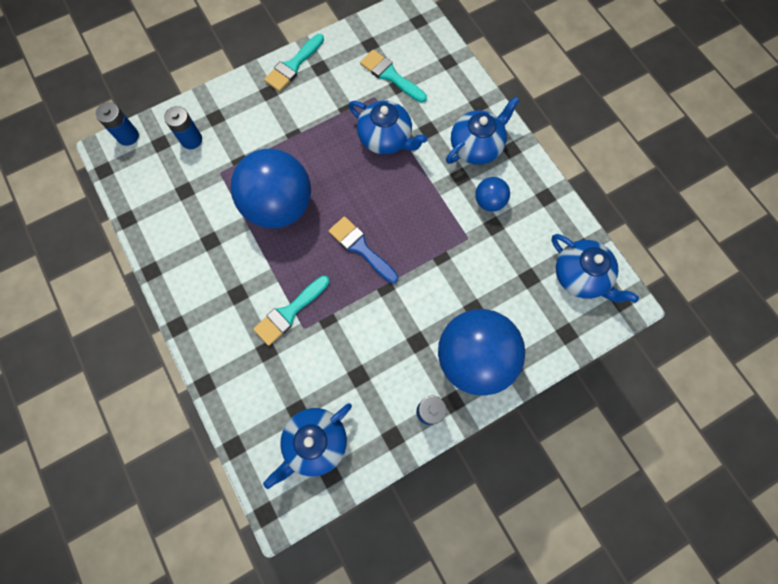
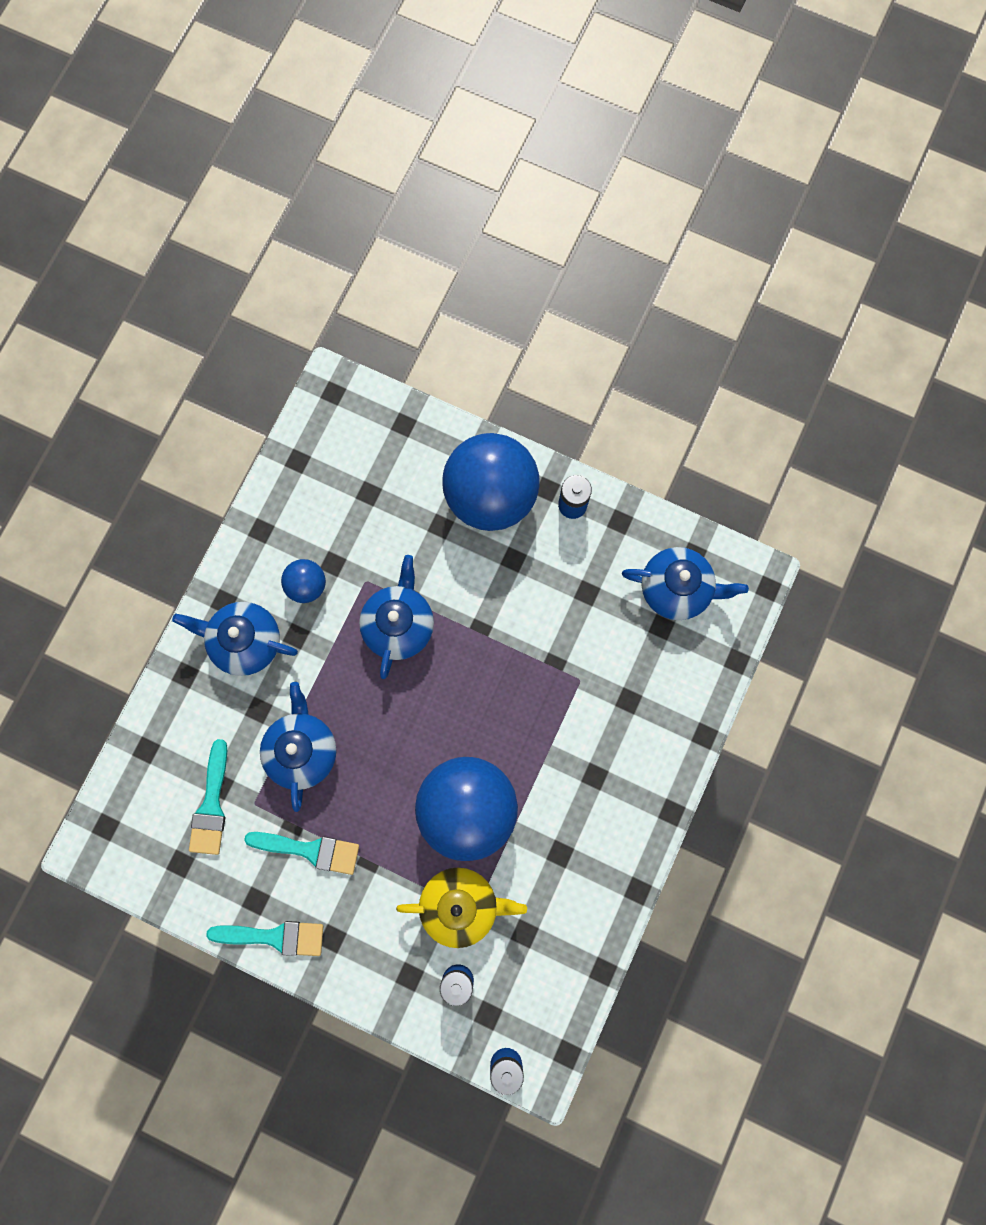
camera: 125 degrees left, 5 degrees up
(229, 167) = (461, 905): none -> yellow teapot
(289, 312) = (574, 706): turquoise brush -> turquoise brush (310, 850)
(361, 248) = (454, 684): blue brush -> none
(580, 276) = (332, 445): blue teapot -> blue teapot (399, 624)

